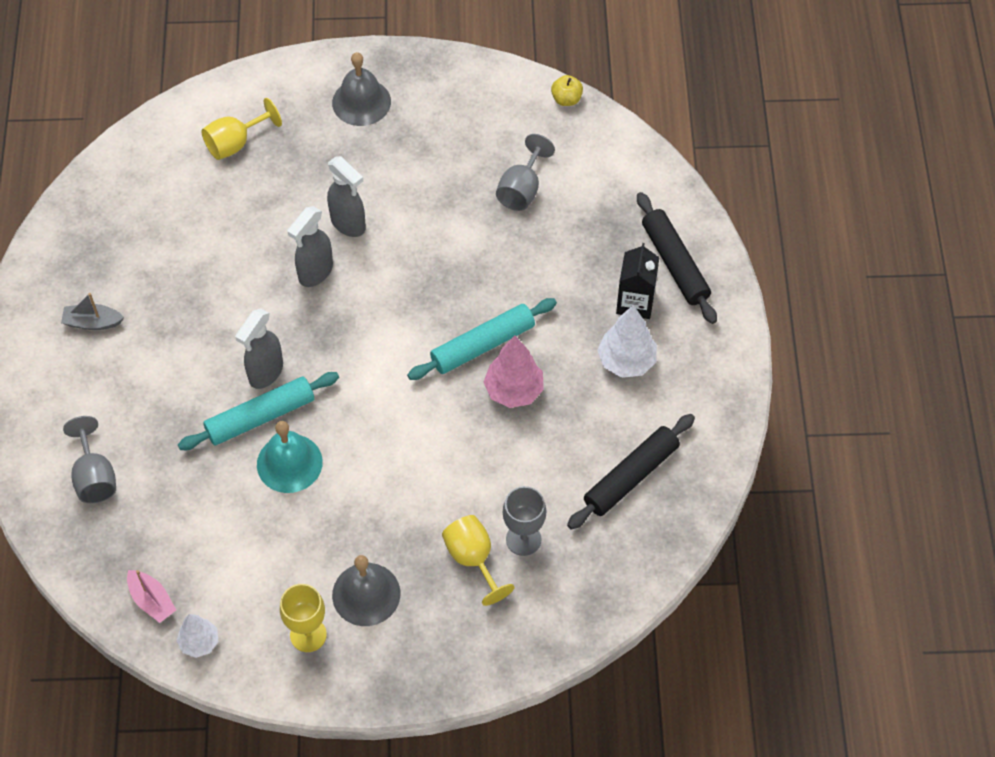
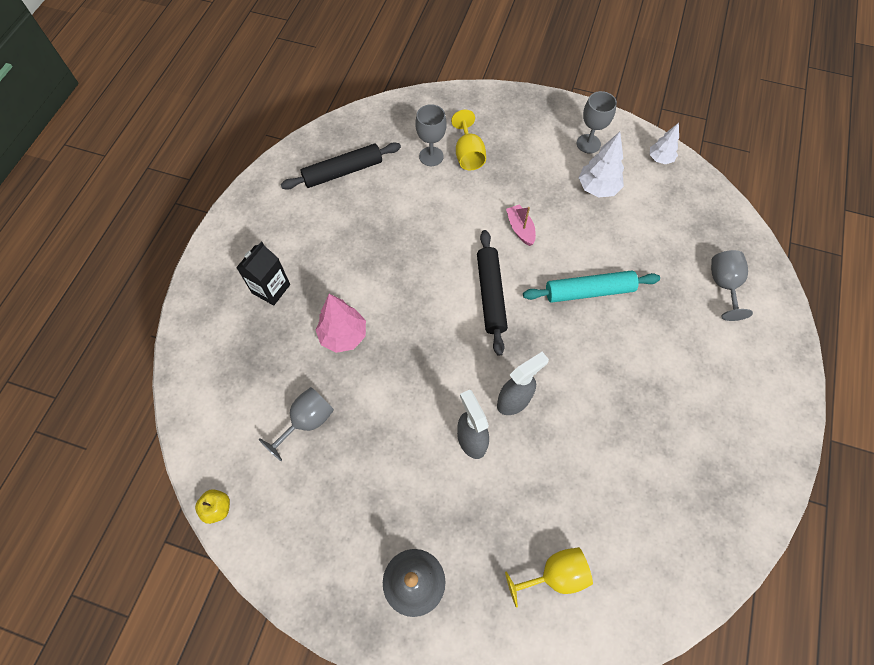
camera: 160 degrees left, 5 degrees up
(92, 322) = (717, 417): grey boat -> none
(152, 600) = (689, 191): pink boat -> pink boat (520, 229)
(265, 373) = (577, 325): grey spray bottle -> none
(289, 463) = (575, 251): turquoise bell -> none
(308, 635) = (588, 144): yellow goblet -> grey goblet
(366, 594) = (544, 155): grey bell -> none
(482, 345) = (401, 293): turquoise rolling pin -> none
(514, 391) = (394, 251): pink tree -> pink tree (343, 335)
(626, 361) = (303, 247): white tree -> white tree (597, 188)
(674, 263) = (223, 310): black rolling pin -> black rolling pin (491, 295)

